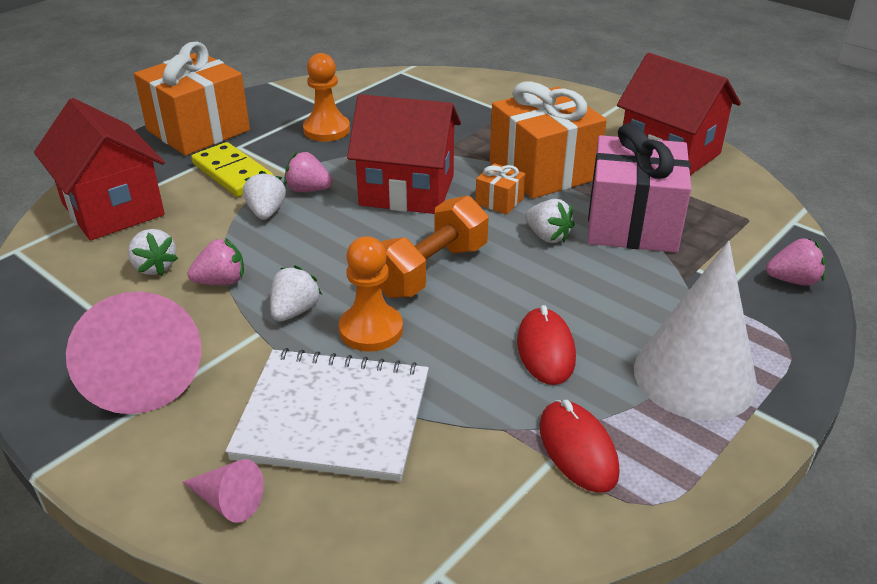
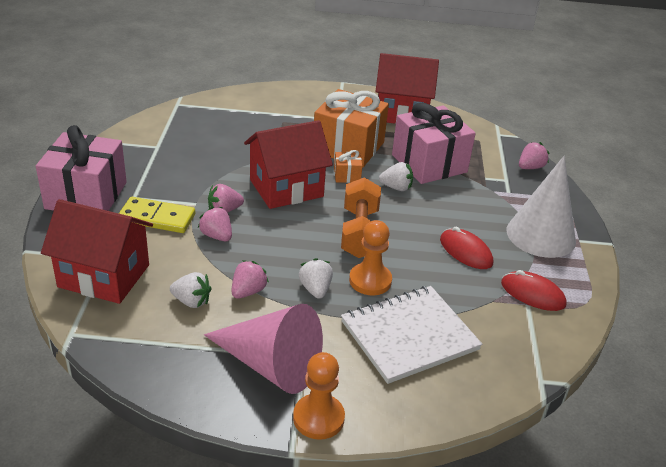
camera: 40 degrees left, 0 degrees up
(198, 130) = (86, 195): orange gift -> pink gift
(228, 501) = (412, 404): pink cone -> none
(266, 212) = (217, 236): white strawberry -> pink strawberry
(326, 130) = (182, 164): orange pawn -> orange pawn (318, 418)

